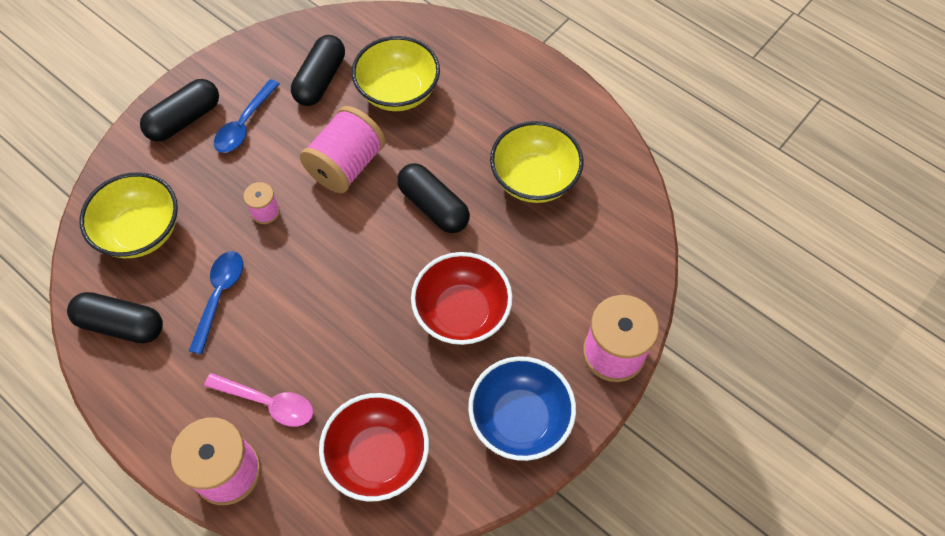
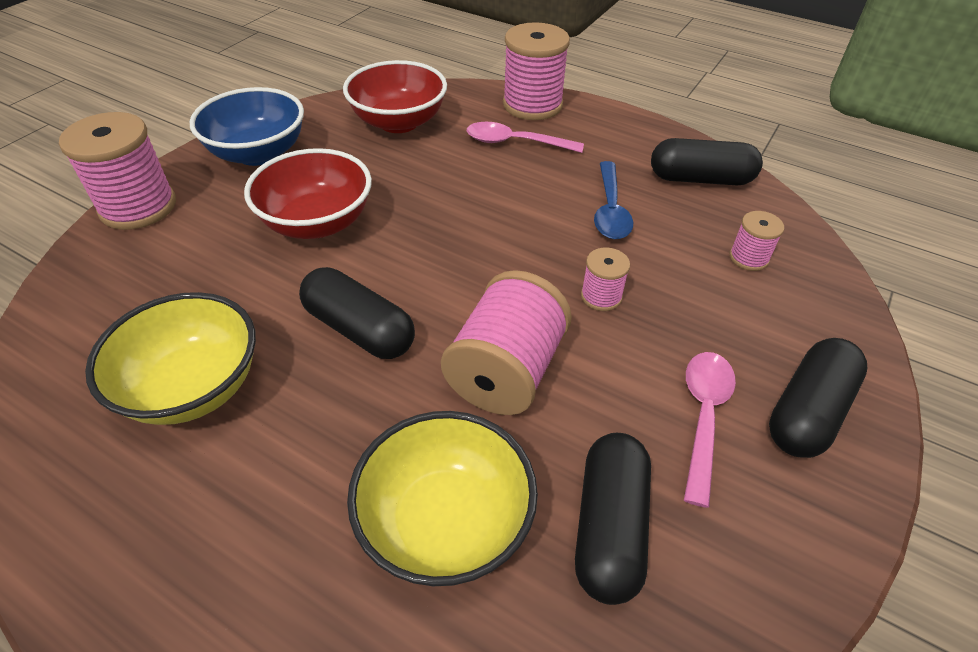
camera: 170 degrees right, 15 degrees down
(141, 231) = (748, 258): yellow bowl -> pink spool
(244, 124) = (703, 417): blue spoon -> pink spoon

